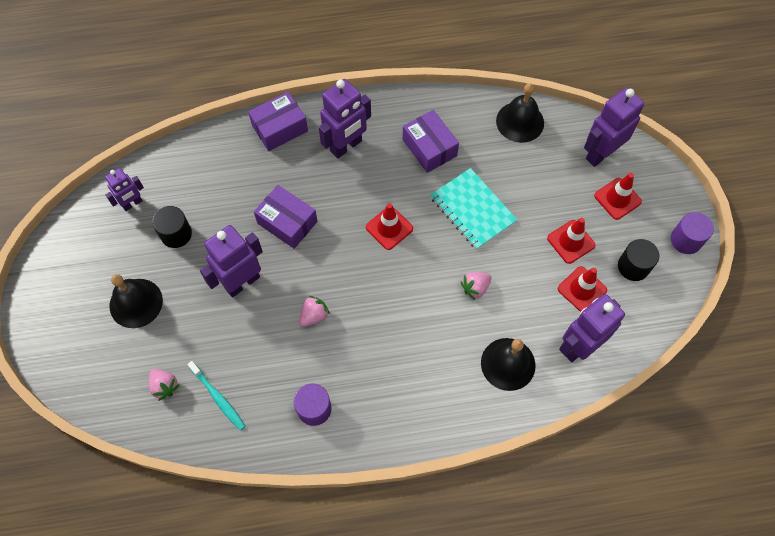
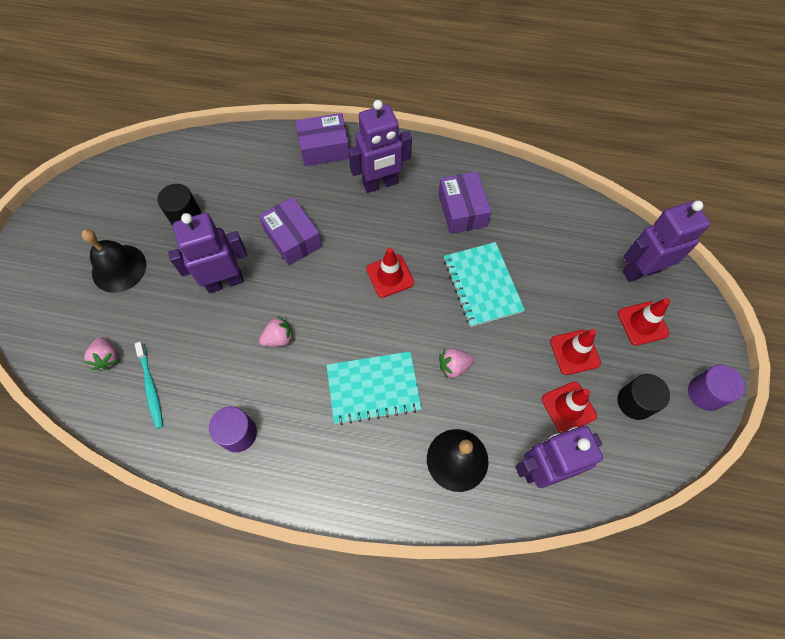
camera: 20 degrees right, 0 degrees up
(132, 204) = (159, 175): purple robot -> none
(414, 330) = (373, 388): none -> turquoise notebook
(520, 122) = (565, 213): black bell -> none

